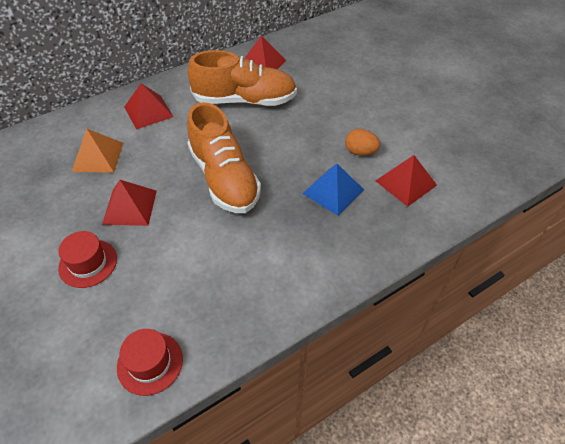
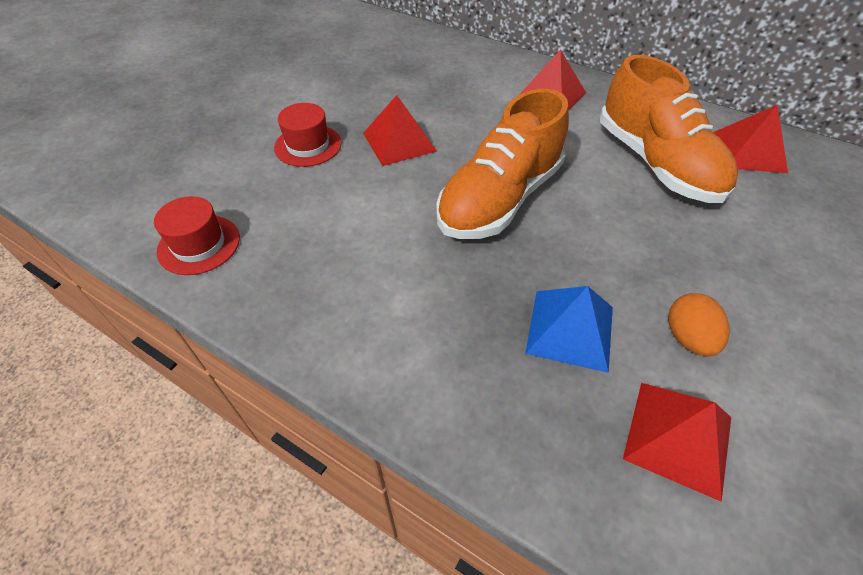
camera: 65 degrees right, 0 degrees up
(98, 157) = (452, 91): orange pyramid -> none

